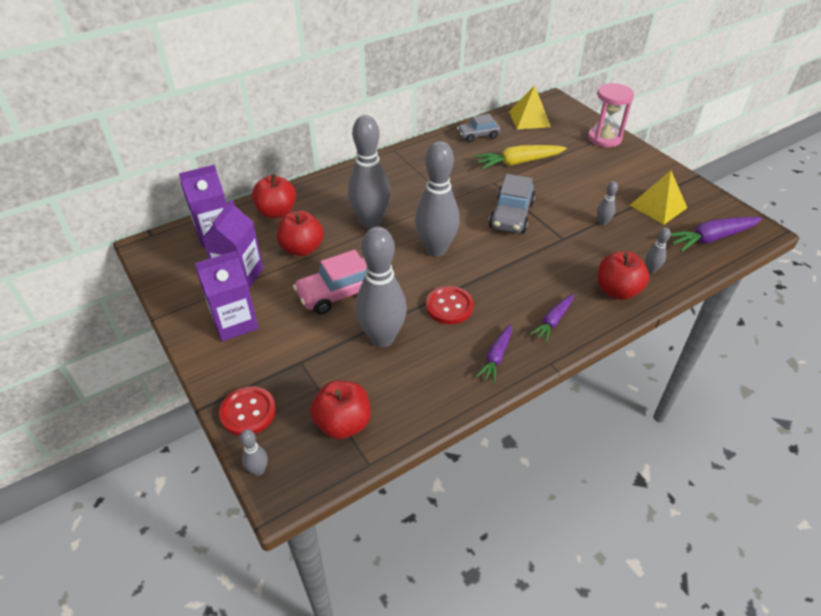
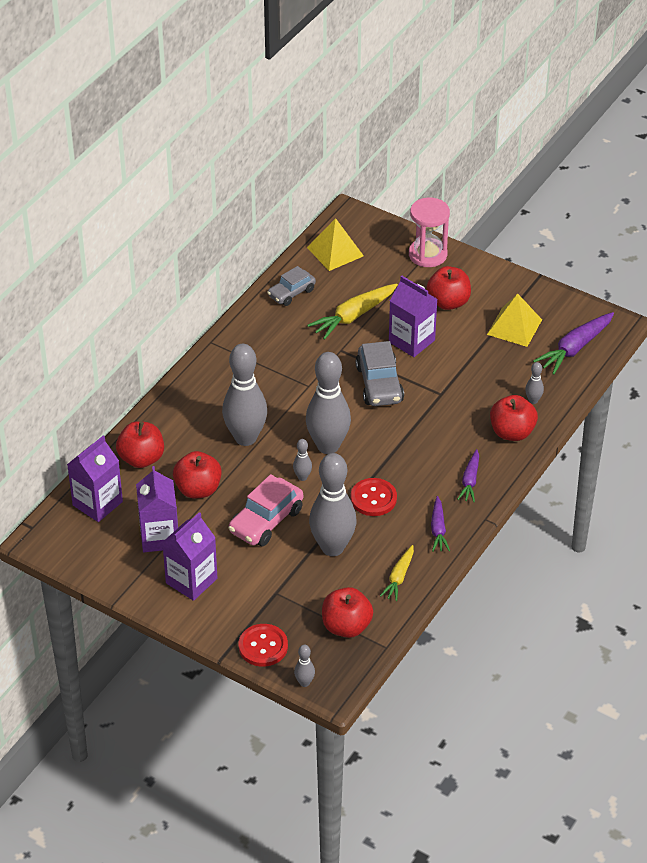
camera: 25 degrees left, 0 degrees up
(428, 391) = (399, 577): none -> yellow carrot
(558, 192) = (411, 341): none -> purple carton
(602, 222) = (469, 363): grey bowling pin -> grey bowling pin (302, 477)
(605, 173) = (448, 302): none -> red apple

